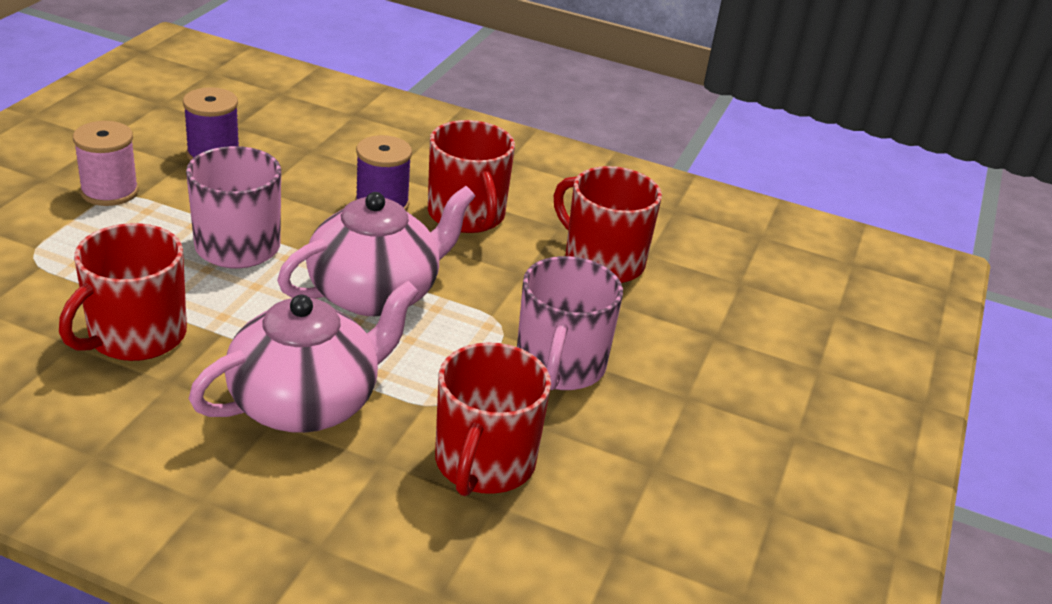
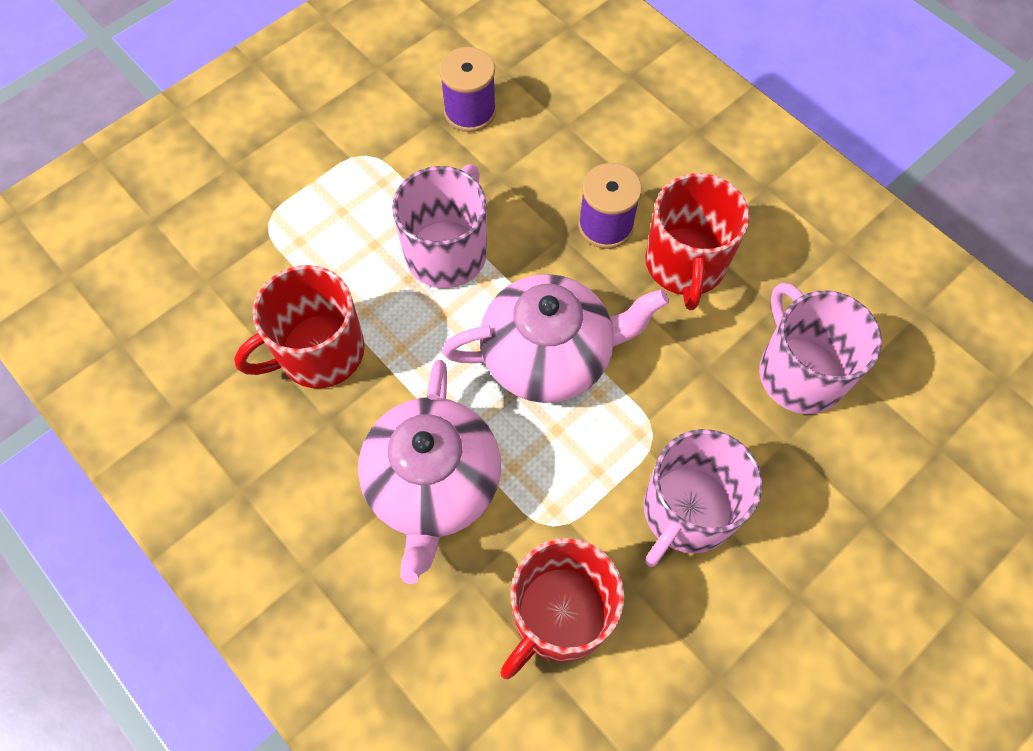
camera: 30 degrees right, 30 degrees up
(109, 191) = (359, 146): pink spool -> none
(307, 403) = (433, 484): pink teapot -> pink teapot turned 105 degrees clockwise
(602, 261) = (799, 372): red mug -> pink mug

